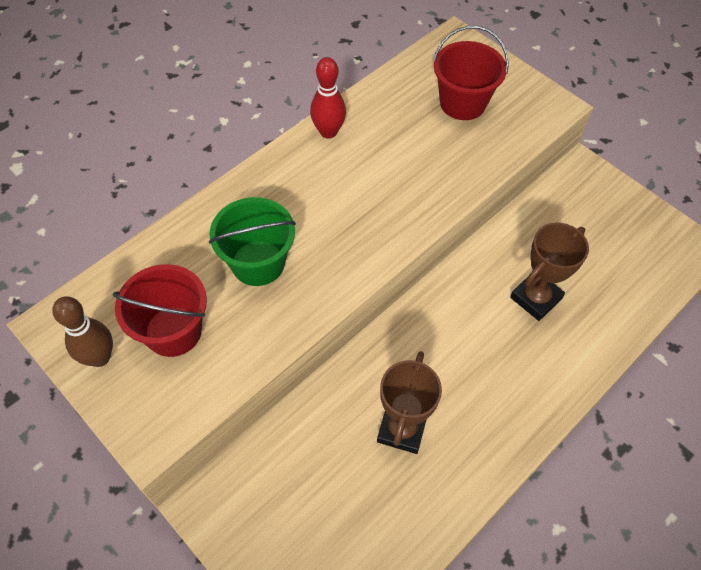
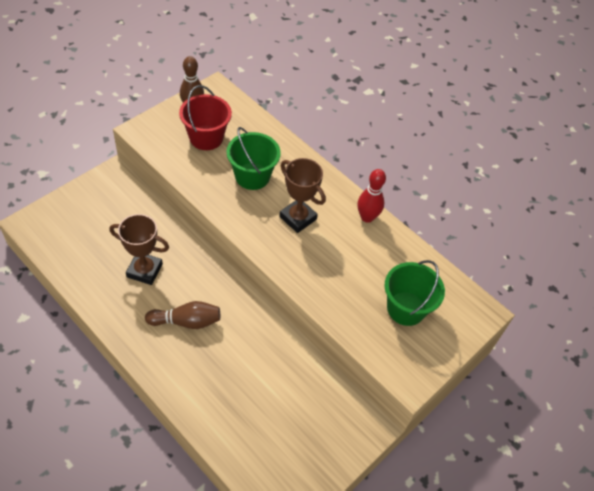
camera: 85 degrees right, 5 degrees down
(462, 103) = (406, 308): red bucket -> green bucket
(480, 364) = (186, 321): none -> brown bowling pin
(535, 298) = (238, 367): brown trophy -> brown trophy (298, 218)

